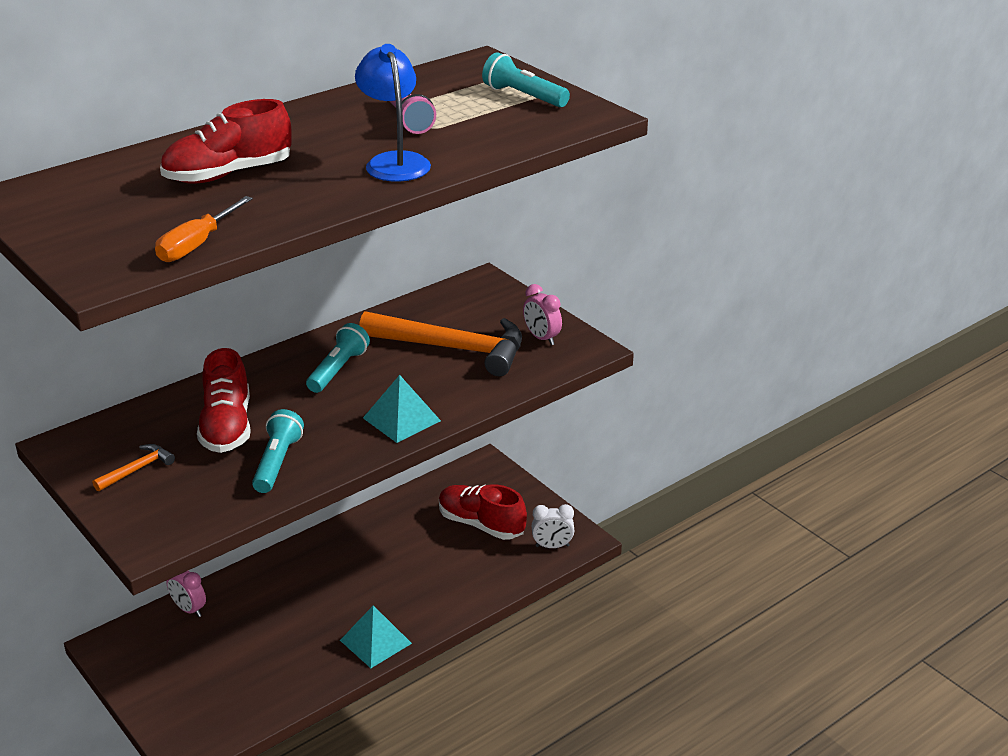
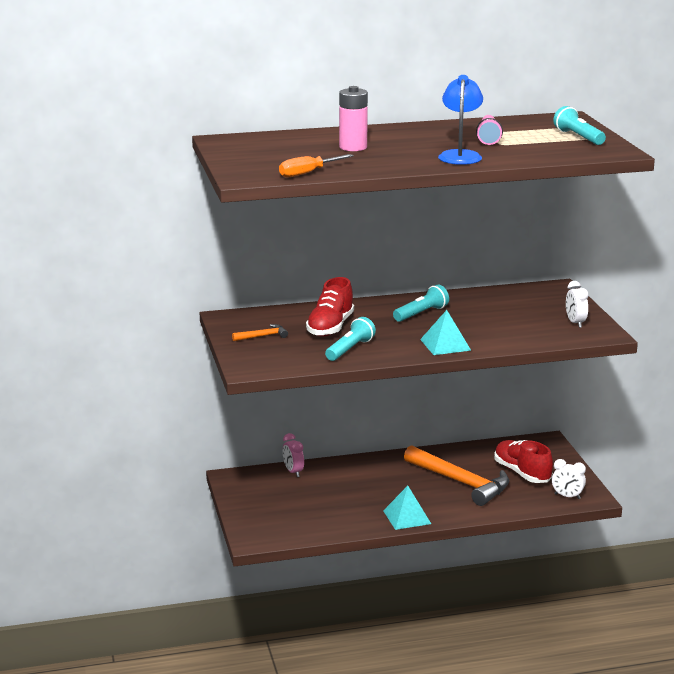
camera: 25 degrees right, 10 degrees down
(228, 174) = (353, 147): red shoe -> pink battery
(453, 348) = (507, 317): orange hammer -> orange hammer (460, 482)
(542, 338) = (575, 323): pink clock -> white clock

